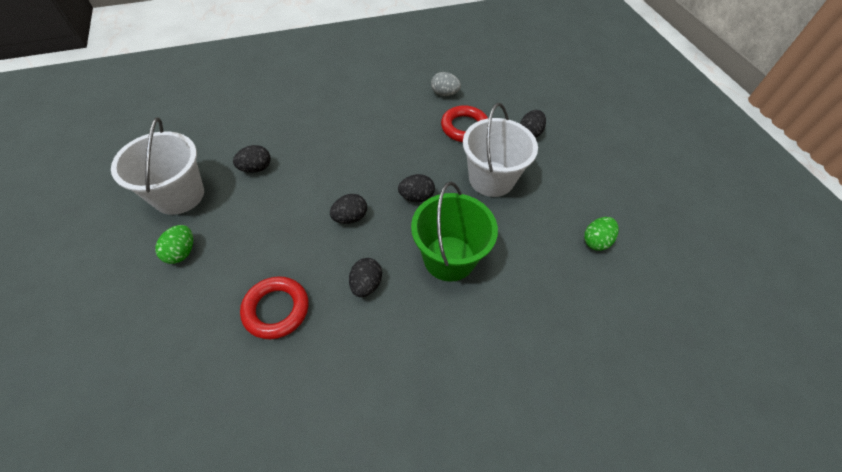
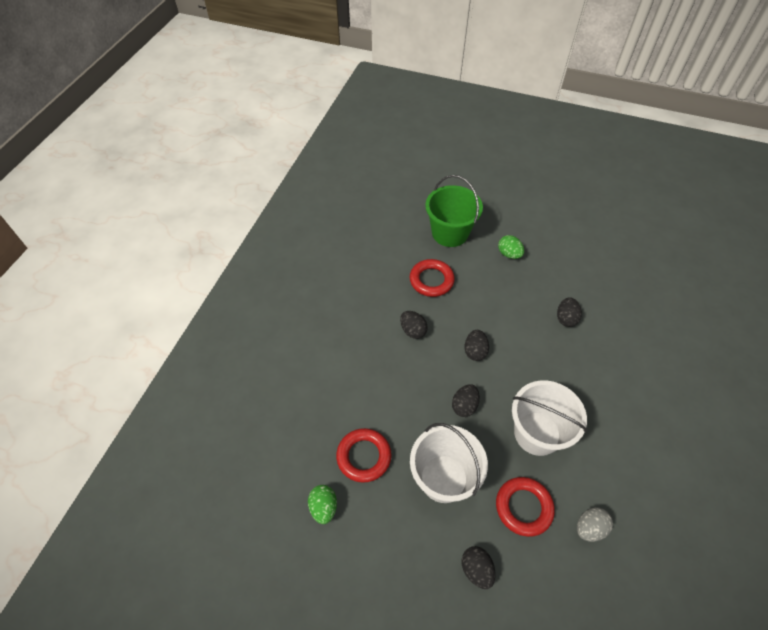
camera: 130 degrees right, 0 degrees up
(179, 195) = (564, 267): white bucket -> white bucket (537, 433)
(449, 258) = (394, 389): green bucket -> green bucket (450, 233)
(531, 241) = (364, 456): none -> red ring

